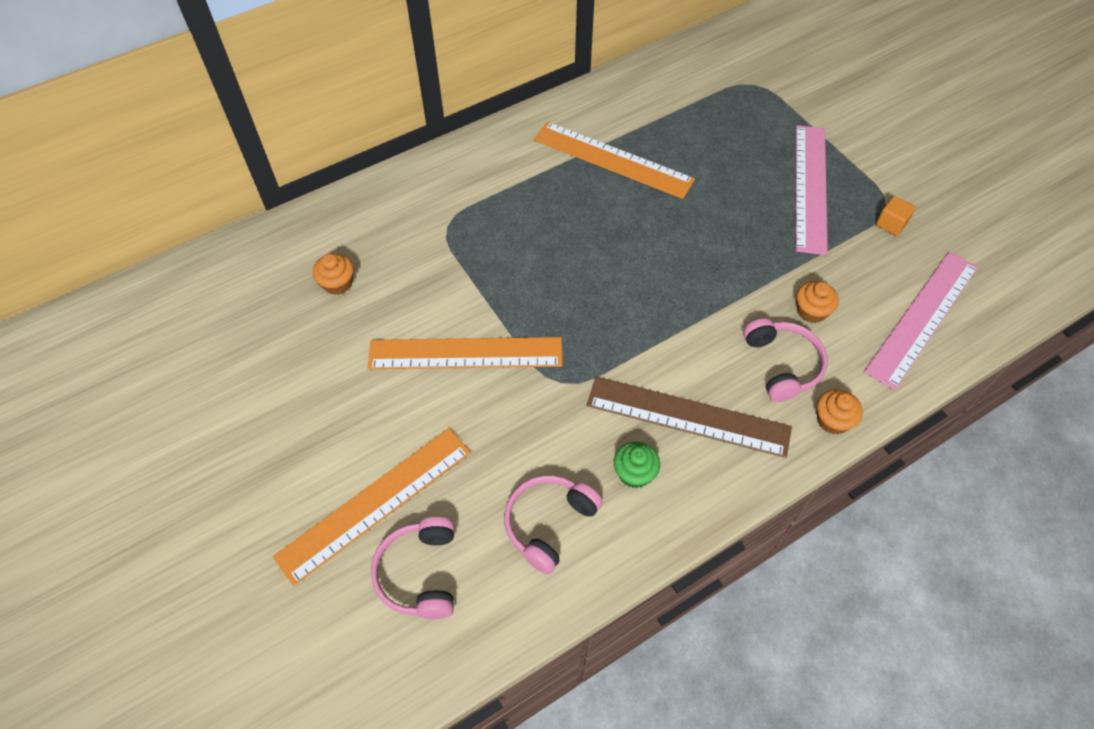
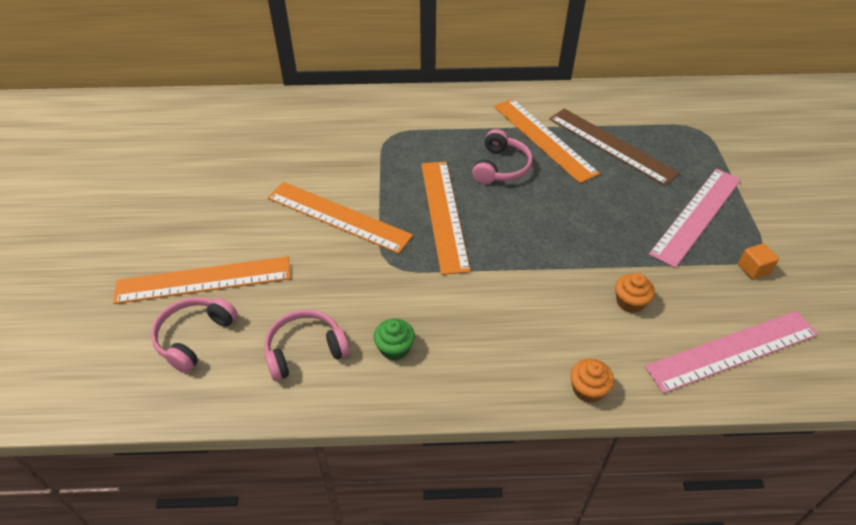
camera: 30 degrees right, 10 degrees down
(337, 283) = (291, 141): orange cupcake -> none
(575, 298) = (444, 214): none -> orange ruler
(688, 416) = (467, 330): brown ruler -> brown ruler (611, 145)
(782, 365) = (574, 329): pink headphones -> pink headphones (501, 167)

